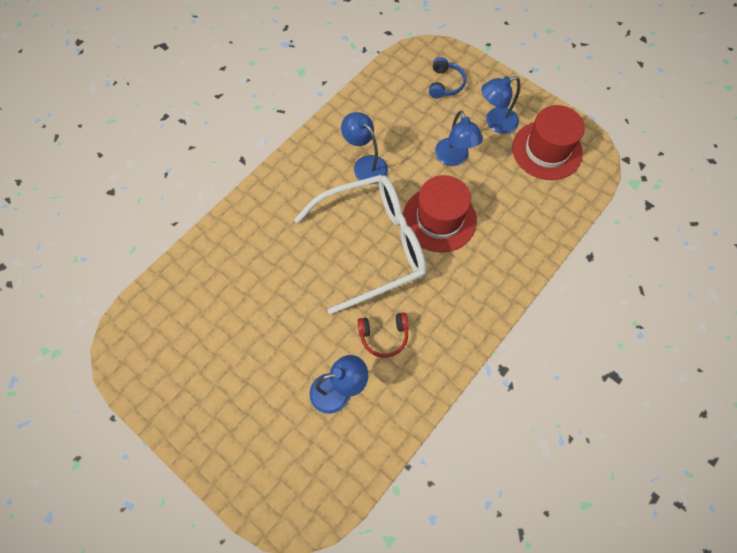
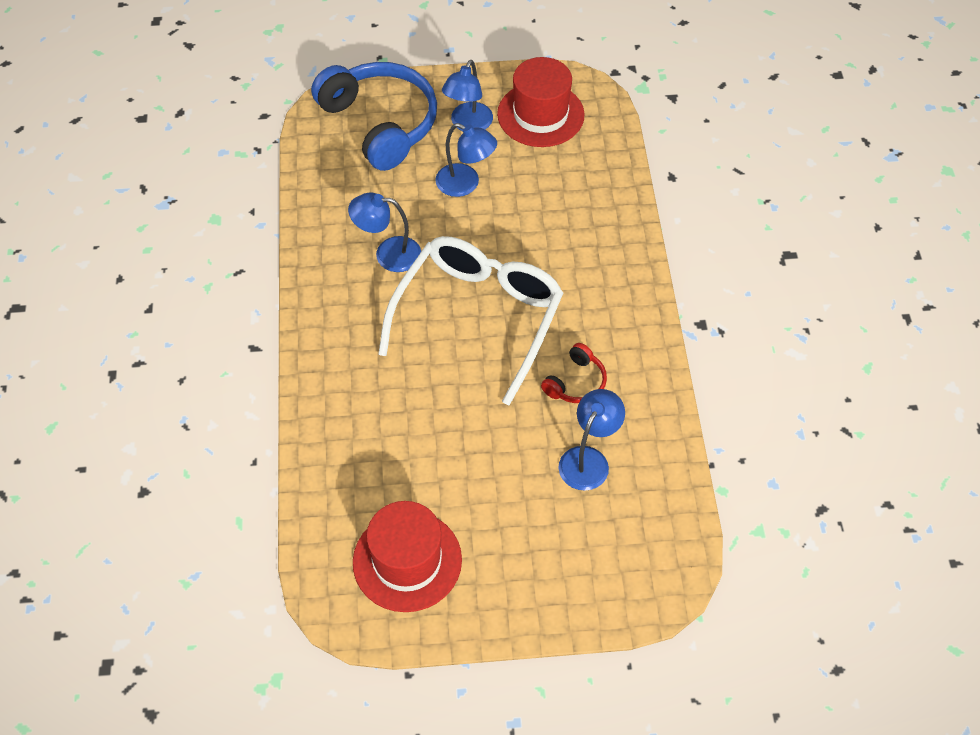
camera: 45 degrees left, 10 degrees down
(439, 219) = (512, 247): red hat -> red hat (407, 561)
(445, 84) = (380, 123): blue headphones -> blue headphones, size x2.21

